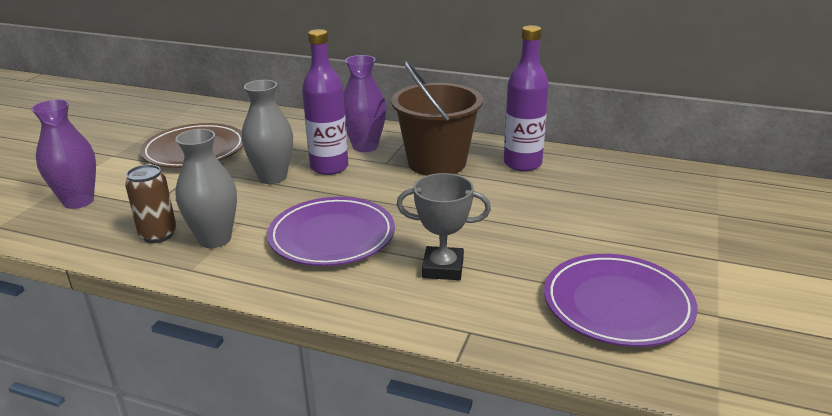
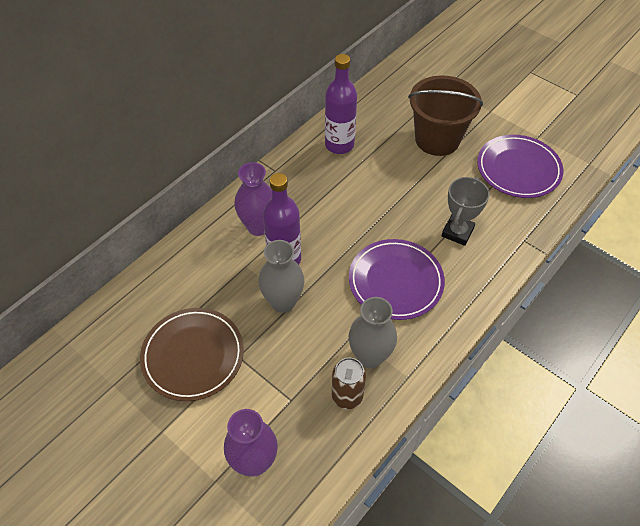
camera: 70 degrees left, 25 degrees up
(437, 163) = (312, 191): brown bucket -> brown bucket (437, 139)

